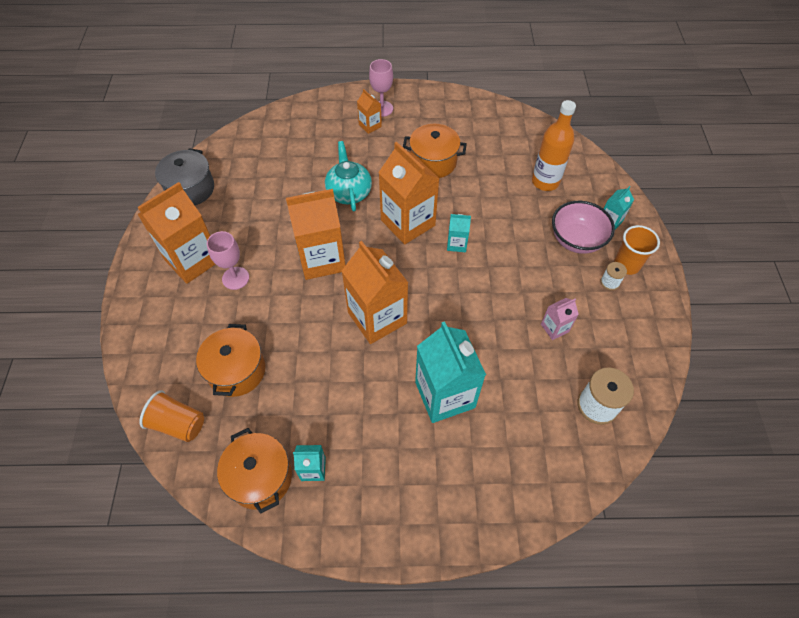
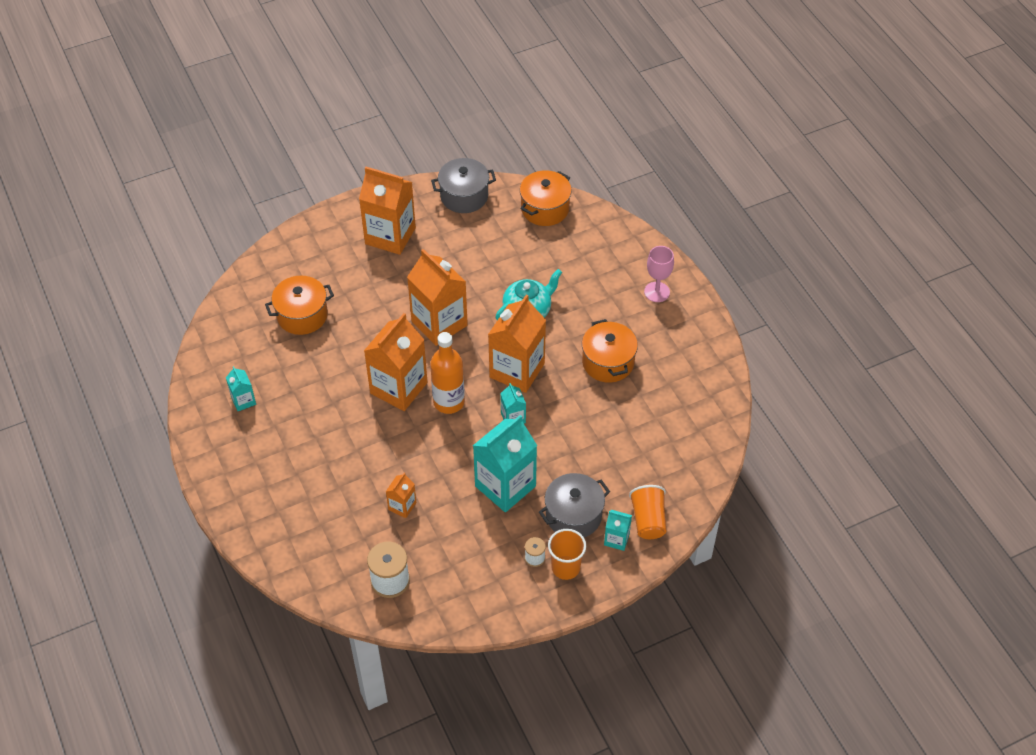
camera: 65 degrees right, 5 degrees down
(178, 424) = (242, 301): orange cup -> orange cup (648, 520)
(235, 278) = (387, 273): pink goblet -> none
(260, 477) = (223, 371): orange pot -> orange pot (545, 209)
(370, 125) = (626, 292): orange carton -> orange carton (402, 506)
(445, 395) = (347, 464): turquoise carton -> turquoise carton (505, 486)
(545, 182) = (638, 466): orange bottle -> orange bottle (449, 402)
(554, 328) = (456, 526): pink carton -> none
(576, 240) = (573, 515): pink bowl -> grey pot

